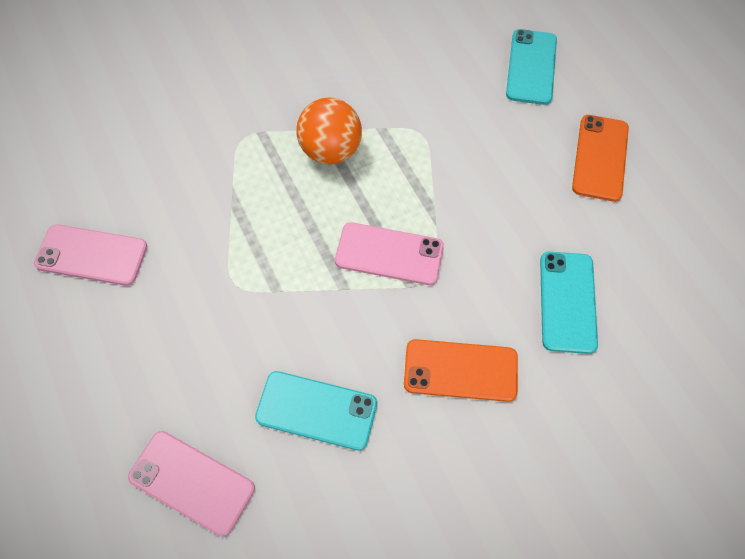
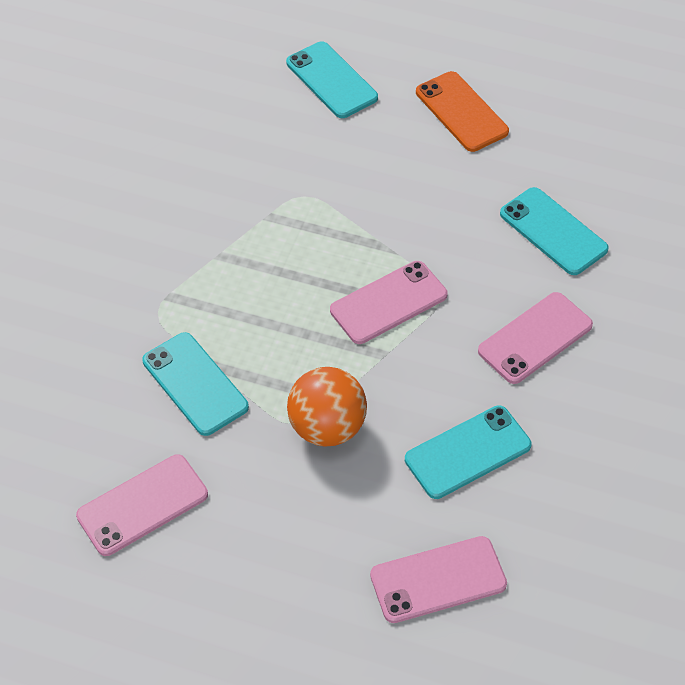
camera: 45 degrees left, 10 degrees down
(209, 203) = (195, 384): none -> turquoise phone
(330, 150) = (246, 264): orange ball -> orange ball (327, 427)
(460, 370) = (535, 338): orange phone -> pink phone

